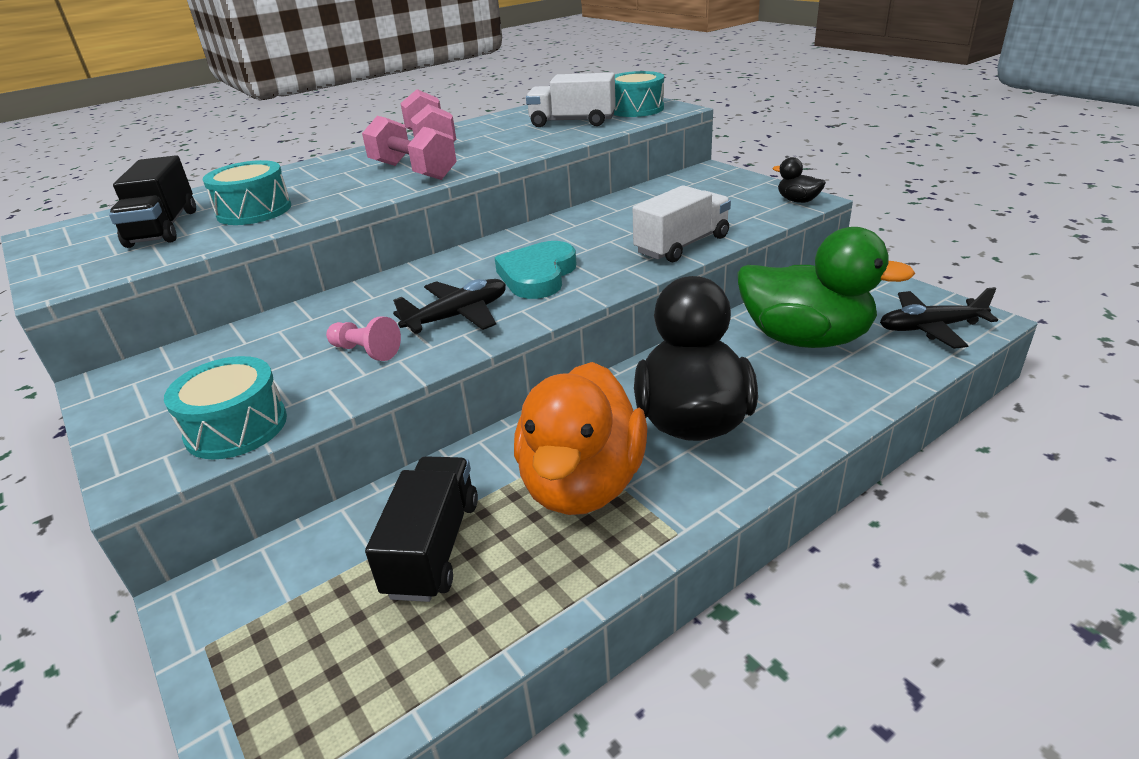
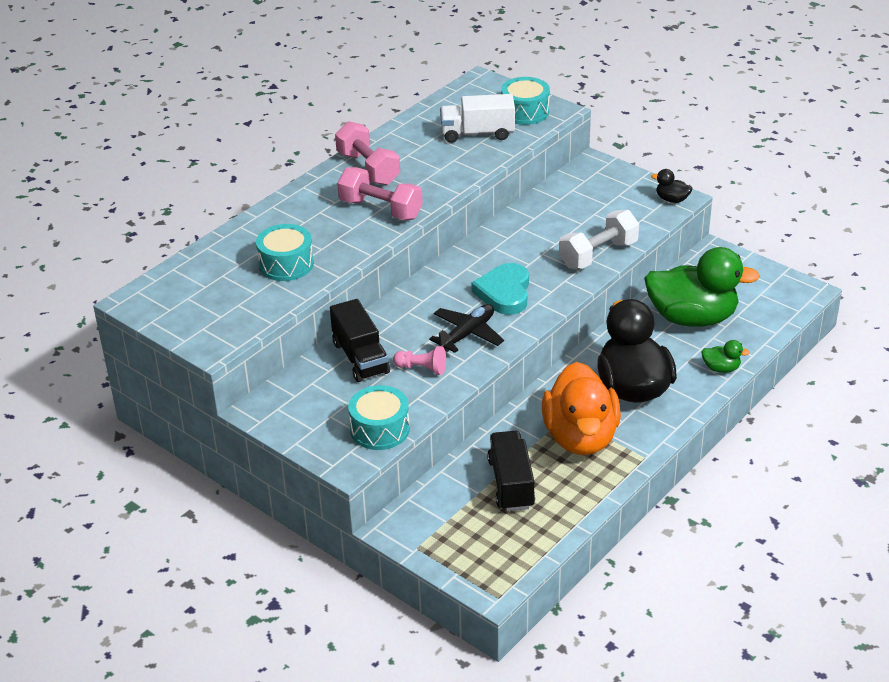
camera: 15 degrees left, 5 degrees up
(163, 228) = (229, 288): black truck -> black truck (360, 358)
(682, 245) = (598, 254): white truck -> white dumbbell
(839, 407) = (721, 368): none -> green duck
(930, 328) = (773, 301): black plane -> none

